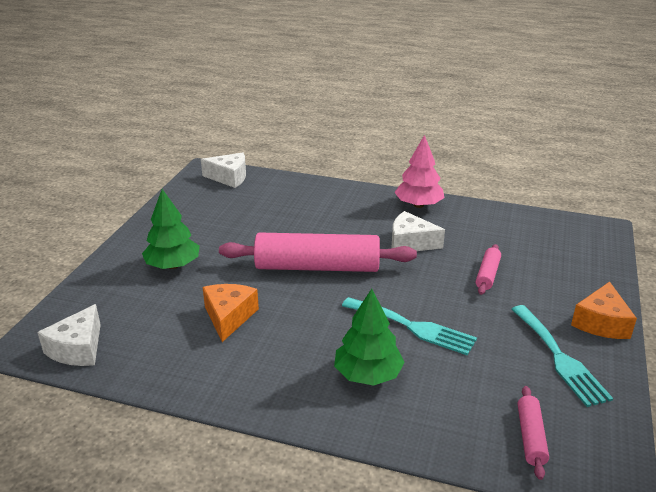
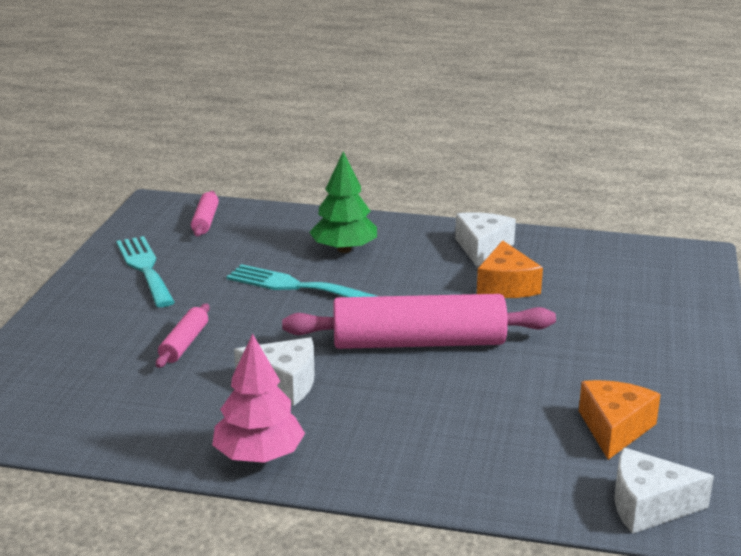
camera: 175 degrees right, 5 degrees down
(78, 349) = (645, 255): white cheese -> white cheese (482, 248)
(173, 265) = (617, 336): green tree -> none
(601, 323) = (74, 299): orange cheese -> orange cheese (614, 428)

